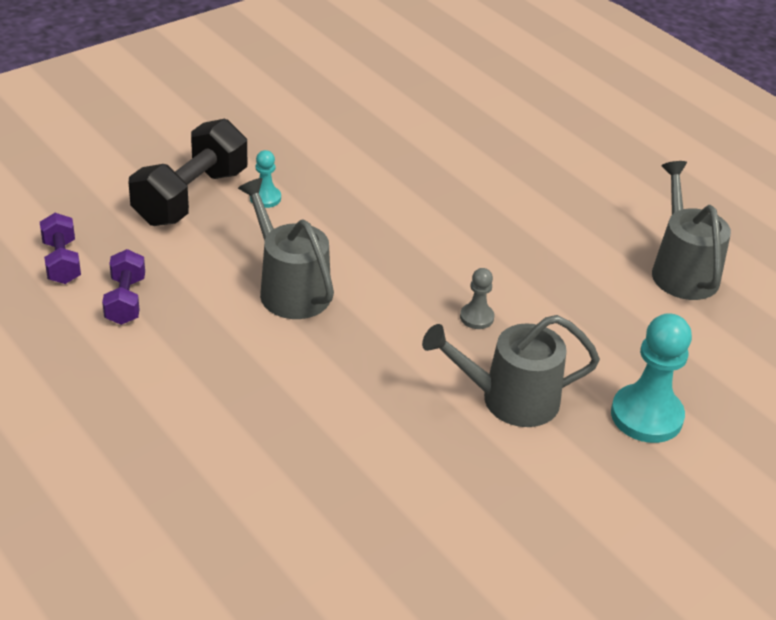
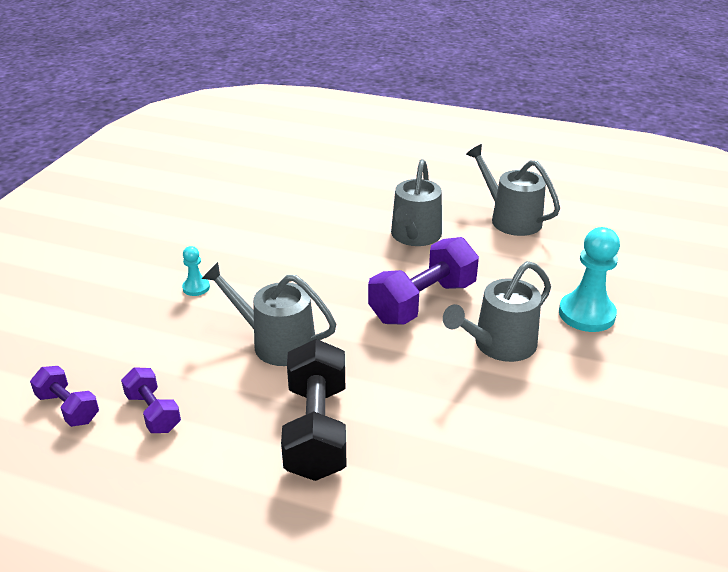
camera: 30 degrees left, 5 degrees down
(191, 197) = (136, 311): black dumbbell -> black dumbbell (317, 430)
(476, 317) = (423, 302): grey pawn -> purple dumbbell
(545, 241) = (415, 236): none -> grey watering can

